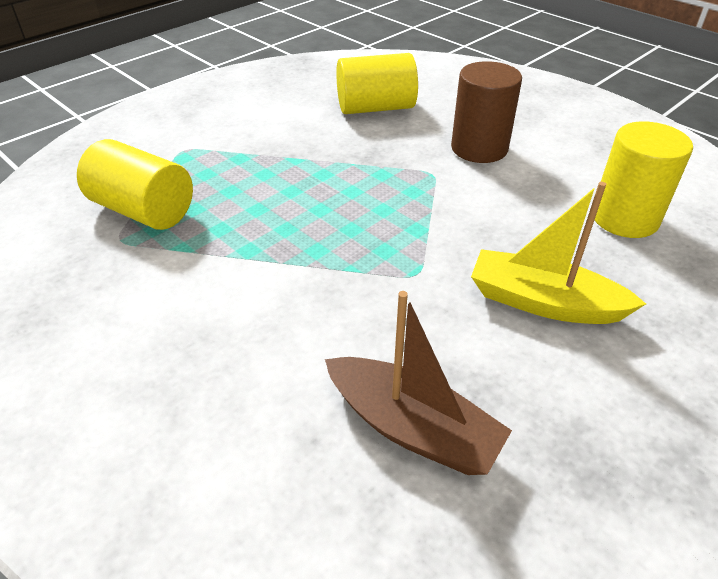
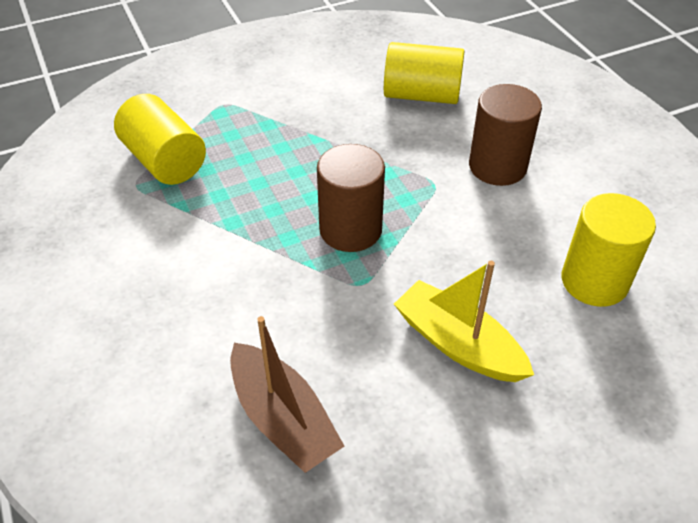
camera: 20 degrees right, 5 degrees up
(376, 228) = (350, 229): none -> brown cylinder

